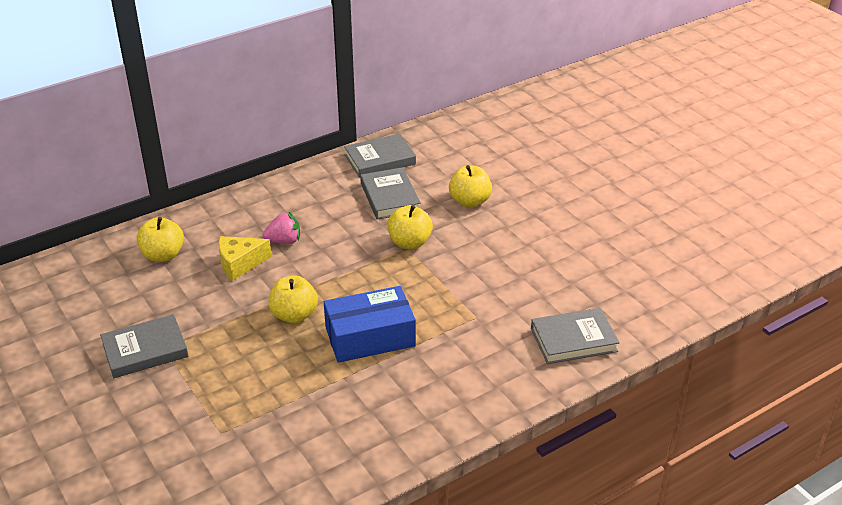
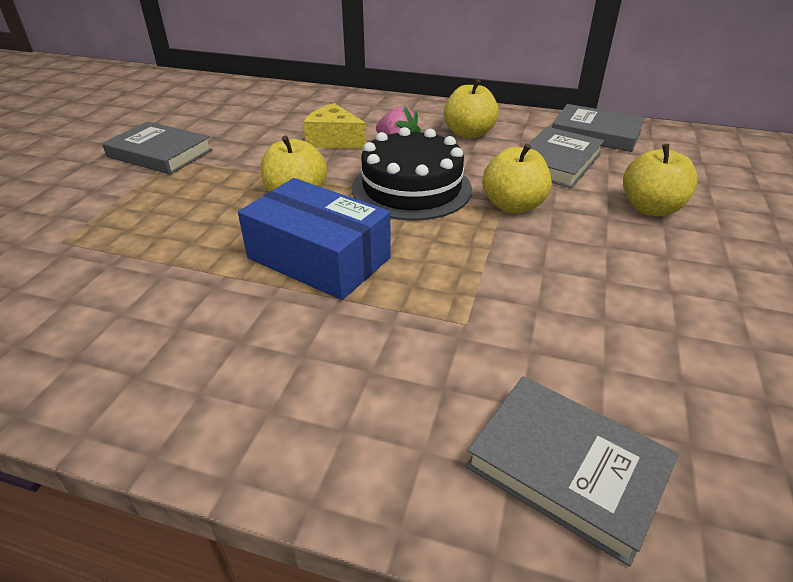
camera: 50 degrees right, 0 degrees up
(163, 255) = (297, 109): yellow apple -> yellow apple (469, 134)
(344, 266) = (411, 188): none -> black cake

